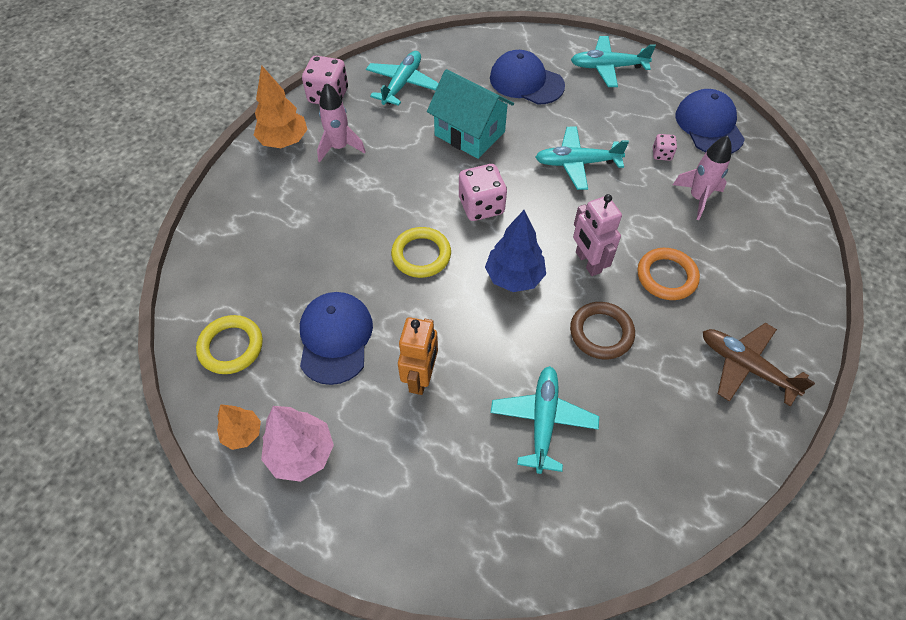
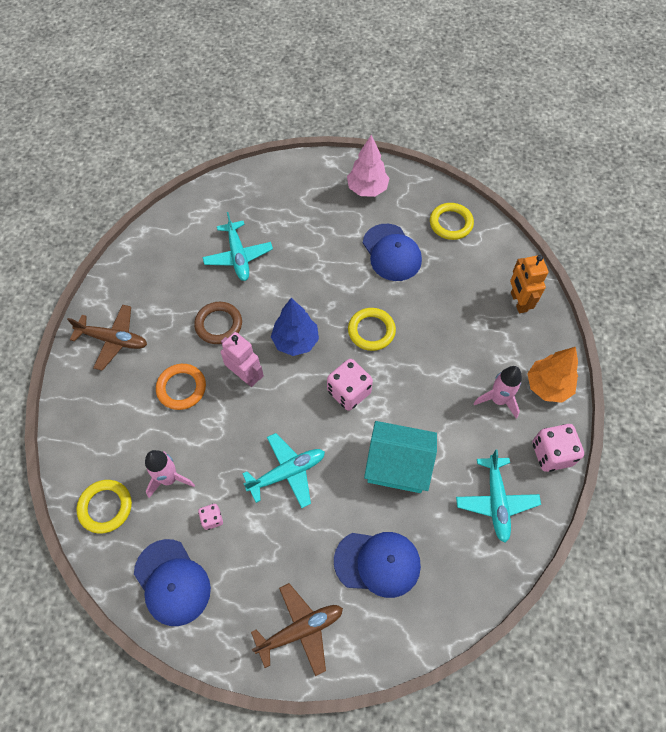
camera: 155 degrees right, 5 degrees up
(243, 433) = (406, 186): orange tree -> none
(421, 377) = (324, 251): orange robot -> orange robot (518, 302)
(607, 67) = (301, 629): turquoise plane -> brown plane
(767, 197) = (105, 507): none -> yellow ring

